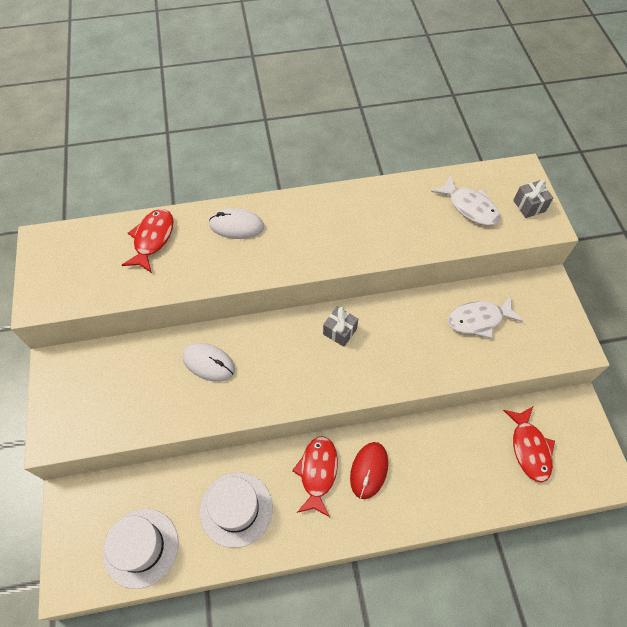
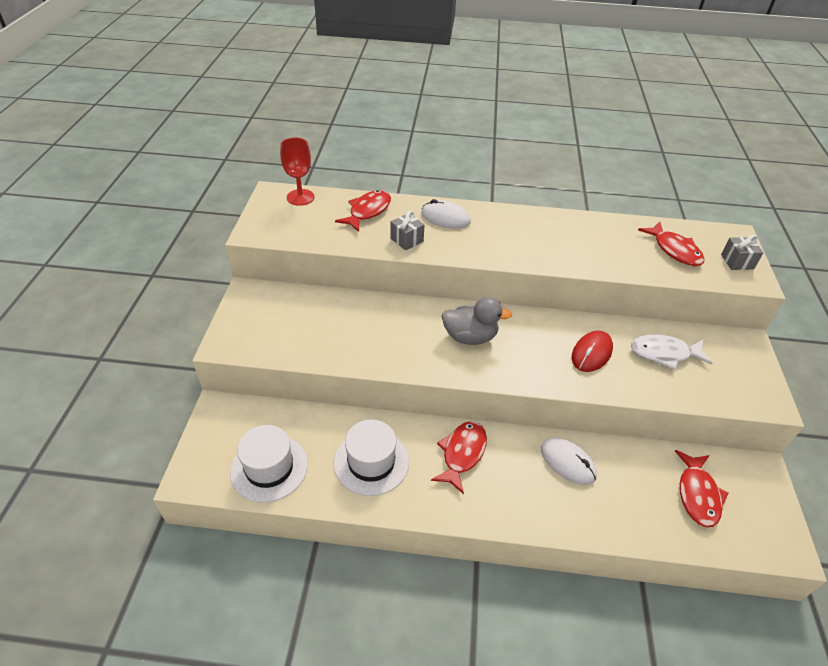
camera: 15 degrees right, 15 degrees down
(73, 239) = (300, 197): none -> red goblet
(208, 363) = (385, 323): white mouse -> white mouse (567, 462)
(296, 354) = (470, 337): none -> grey duck
(340, 331) = (518, 329): grey gift -> grey gift (406, 240)
(369, 470) = (516, 466): red mouse -> red mouse (591, 353)
(470, 207) = (674, 250): white fish -> red fish

